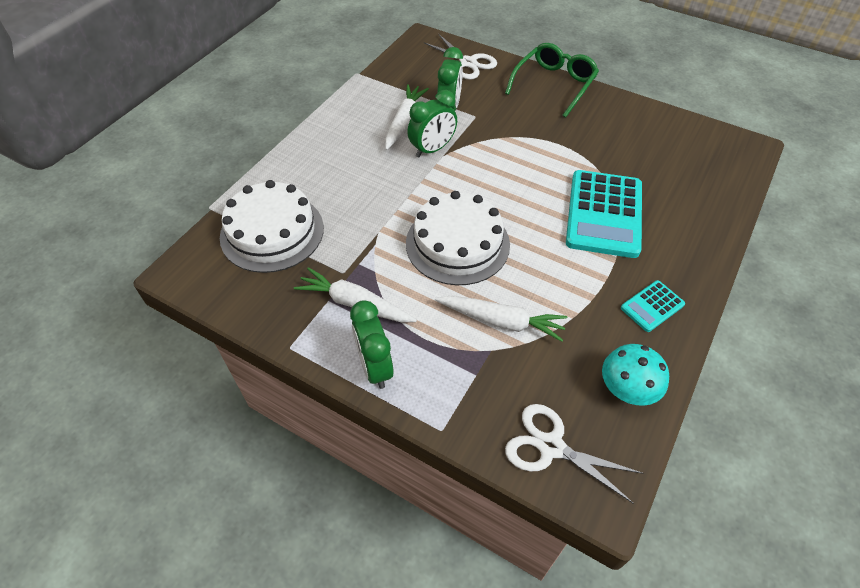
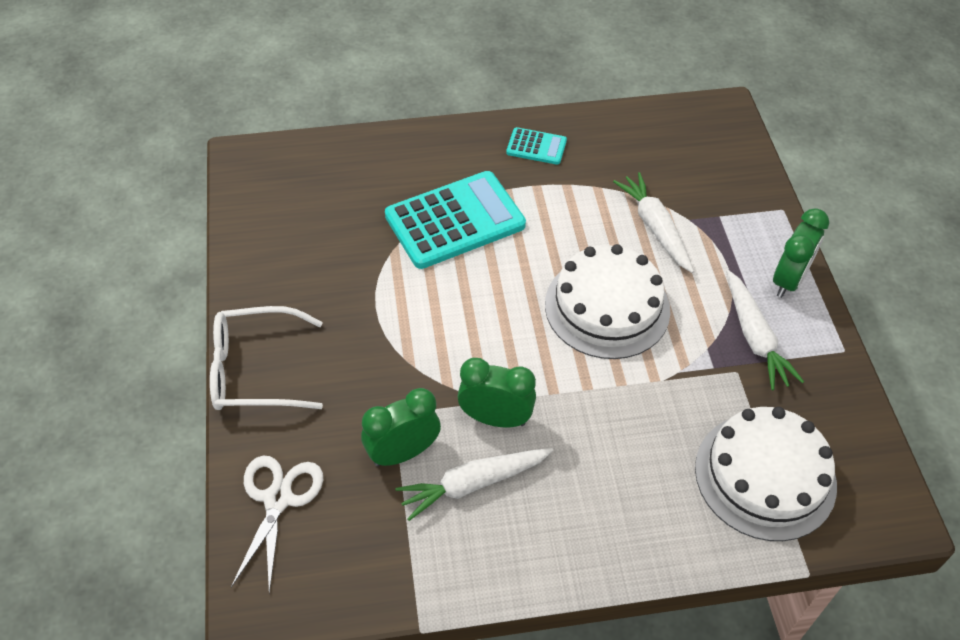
camera: 130 degrees left, 0 degrees up
(551, 447) = (722, 148): white scissors -> none
(554, 85) = (256, 370): green glasses -> white glasses
(627, 388) = (630, 130): turquoise mushroom -> none

